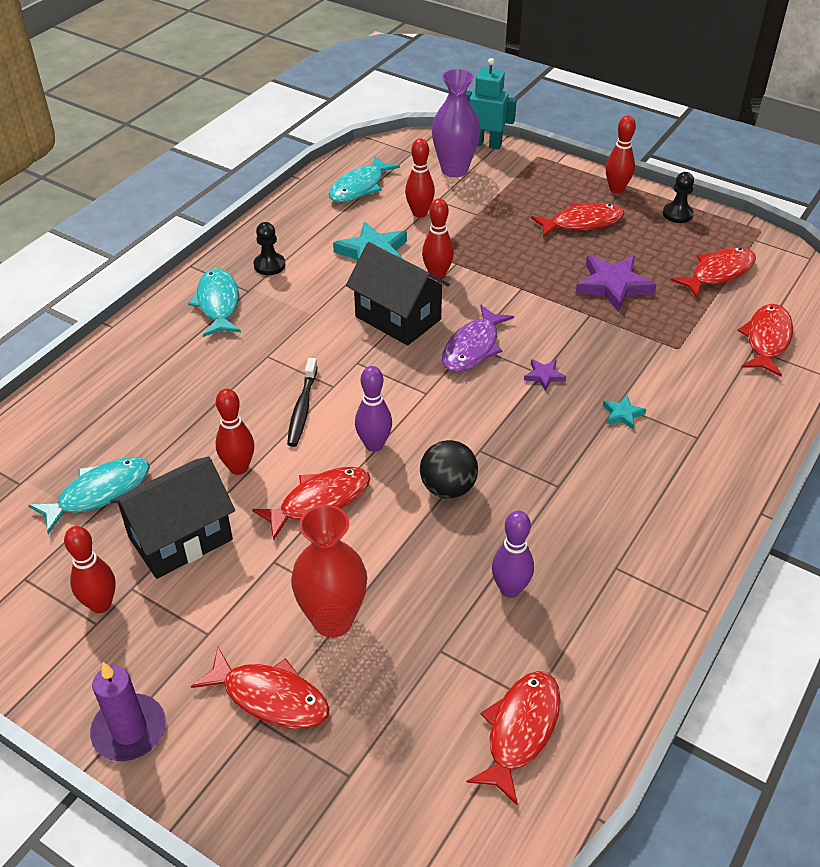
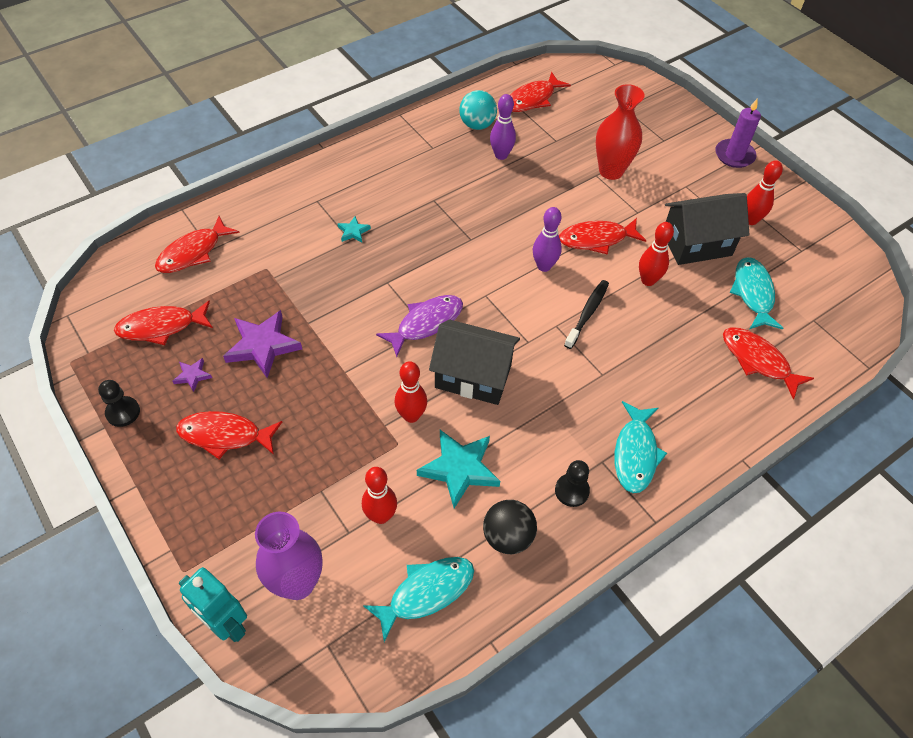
camera: 160 degrees left, 10 degrees up
(99, 493) = (753, 293): turquoise fish -> turquoise fish turned 105 degrees clockwise
(270, 697) = (656, 147): red fish -> red fish (758, 361)
(398, 318) = (473, 376): black house -> black house turned 45 degrees counterclockwise
(448, 488) = (507, 221): black ball -> black ball (507, 537)
(544, 376) = (387, 279): purple star -> purple star (192, 376)
(578, 635) = (477, 125): none -> turquoise ball
(616, 189) = (147, 474): red bowling pin -> none

